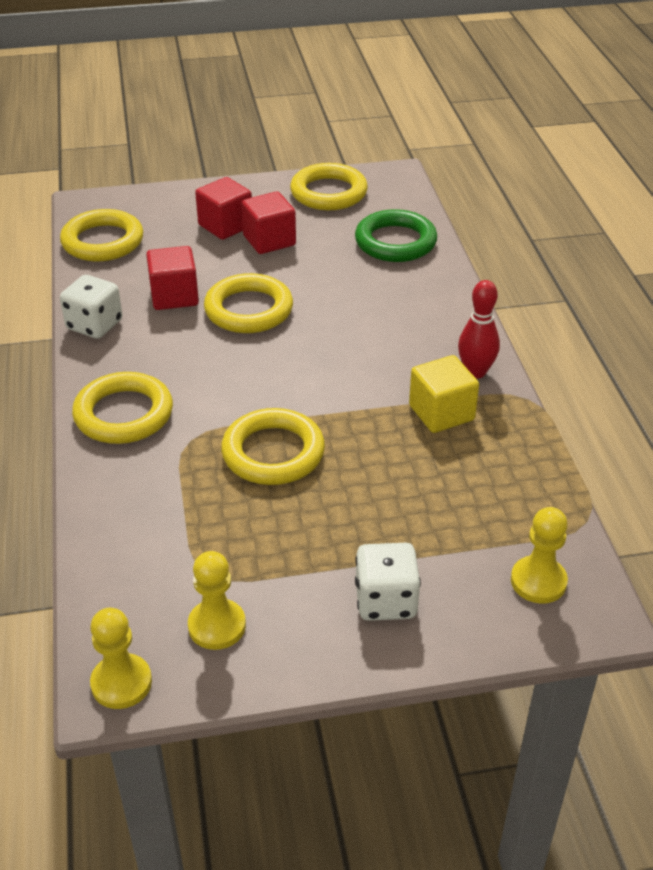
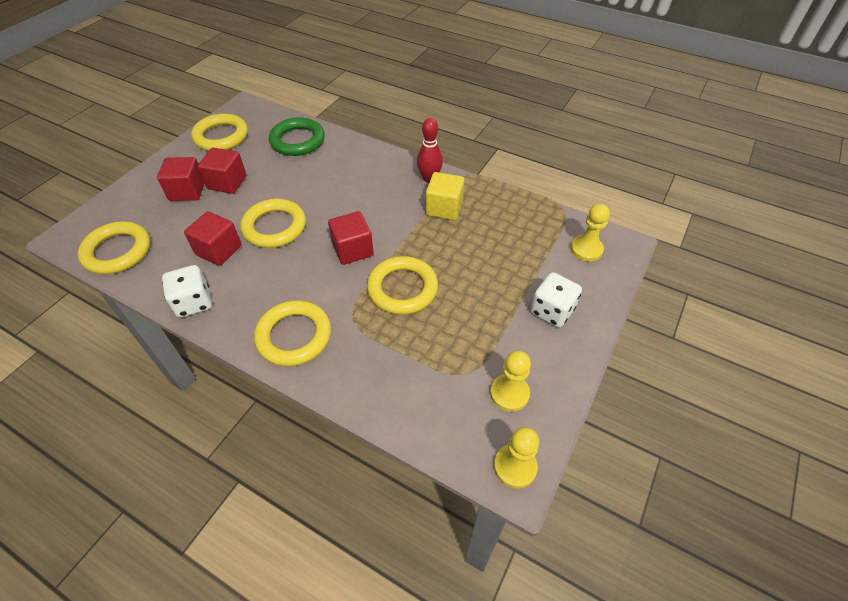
camera: 50 degrees left, 10 degrees up
(284, 382) = (353, 250): none -> red cube

